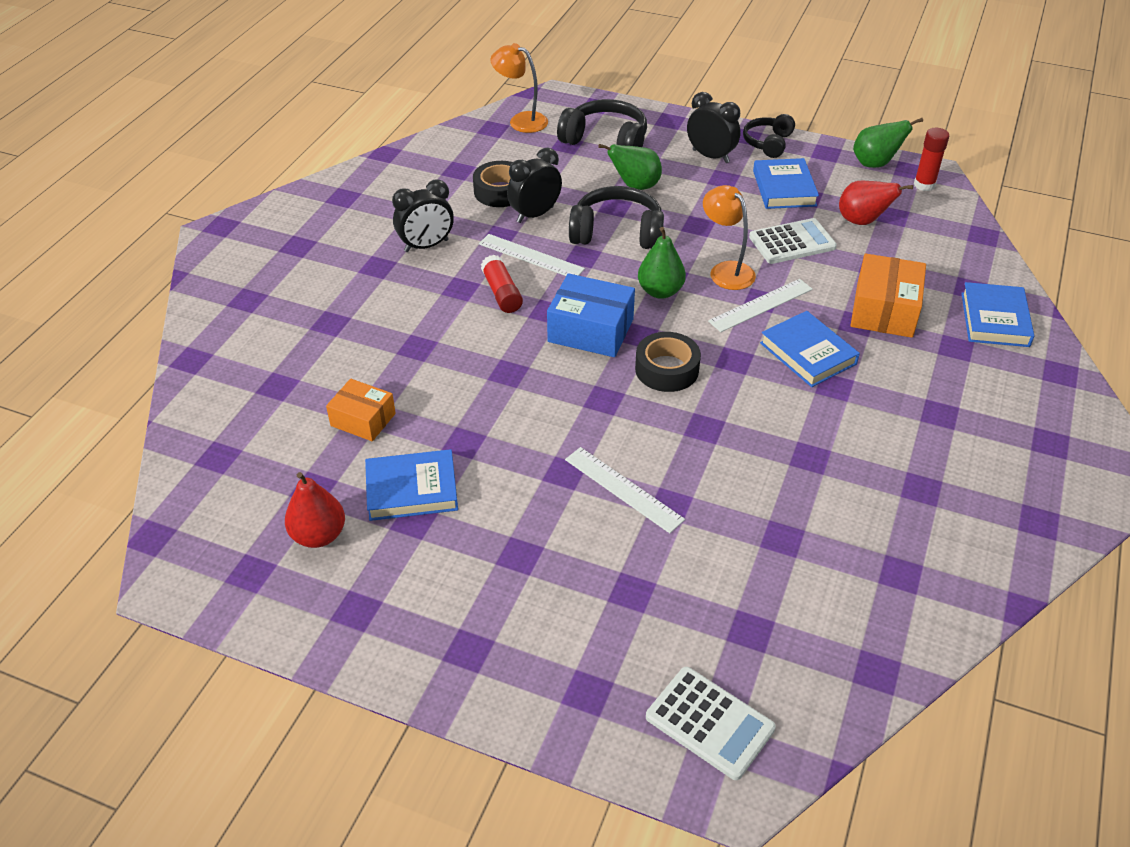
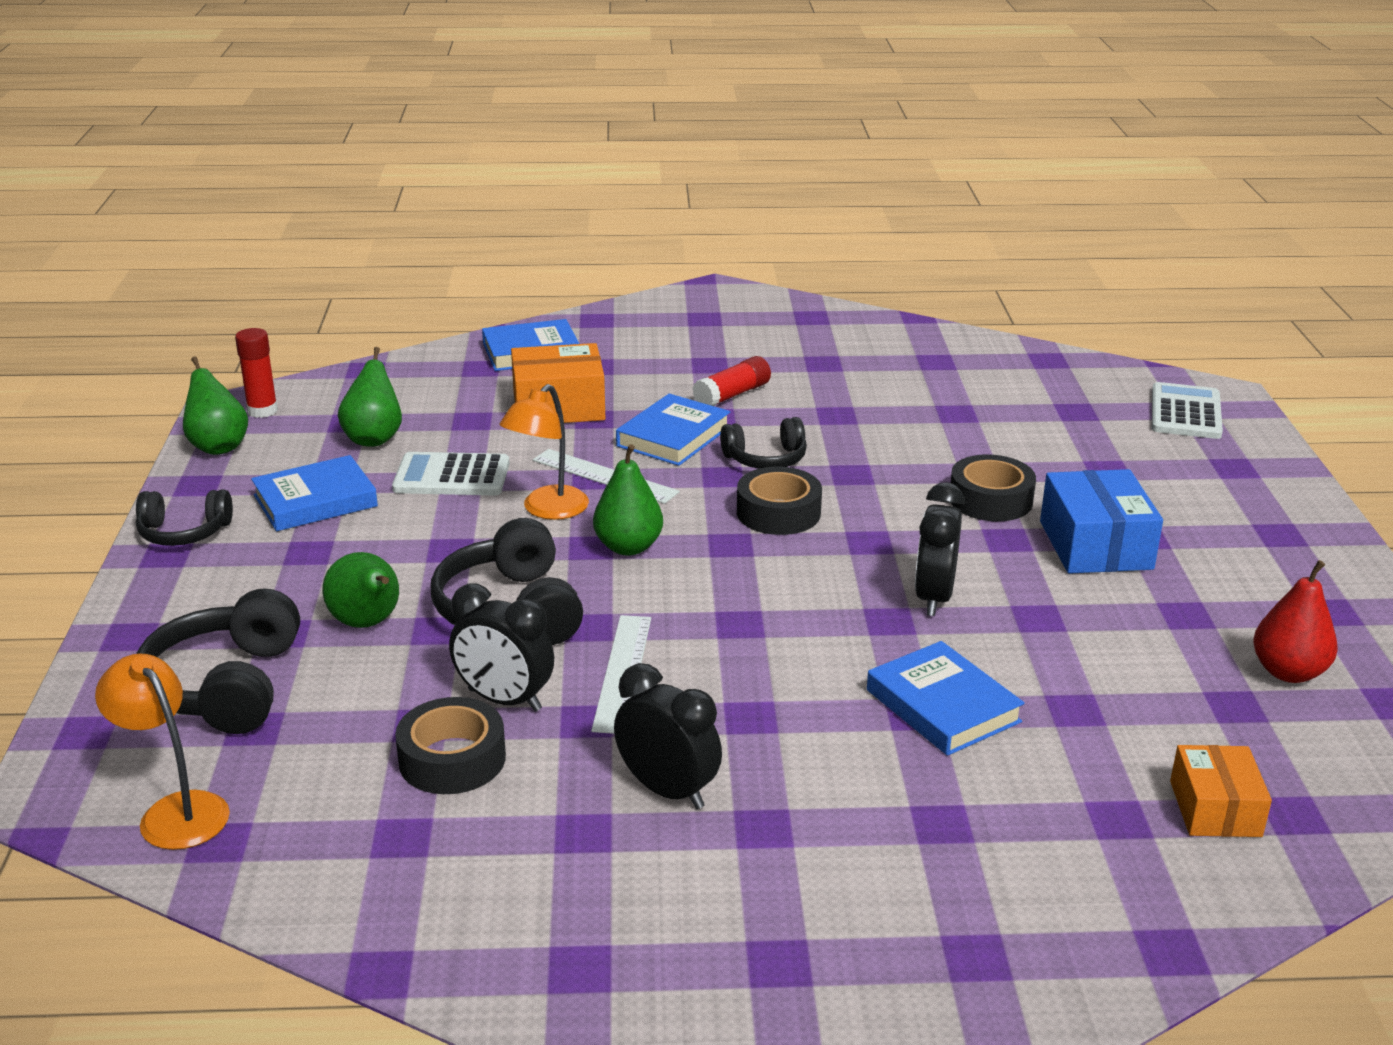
camera: 115 degrees left, 15 degrees down
(363, 419) = (1090, 709): orange box -> orange box (1215, 808)
(412, 489) = (1148, 630): blue book -> blue book (942, 706)
(501, 293) = (731, 673): red glue stick -> red glue stick (732, 395)
(521, 121) = (175, 811): orange lamp -> orange lamp turned 135 degrees clockwise
(590, 330) = (752, 579): blue box -> blue box (1095, 545)
(623, 489) = (990, 500): white ruler -> black tape
(711, 156) = (243, 574): black clock -> black clock (933, 597)
(749, 389) = (766, 459): none -> black headphones
(792, 242) = (452, 476): white calculator -> white calculator turned 45 degrees counterclockwise
(862, 221) = (374, 439): red pear -> green pear

